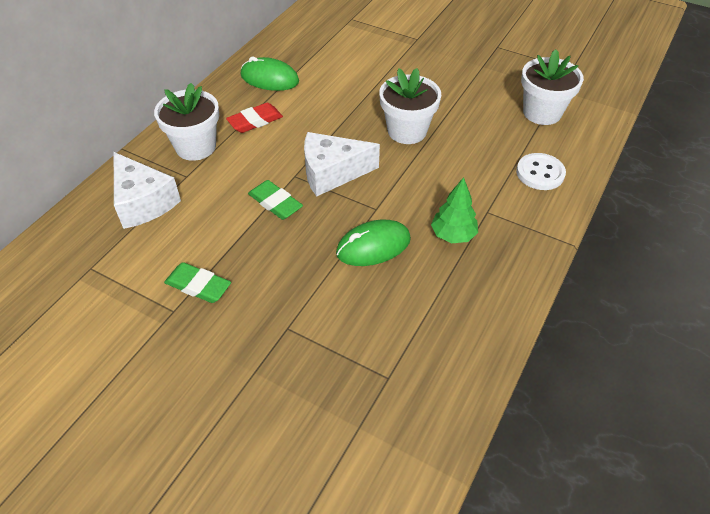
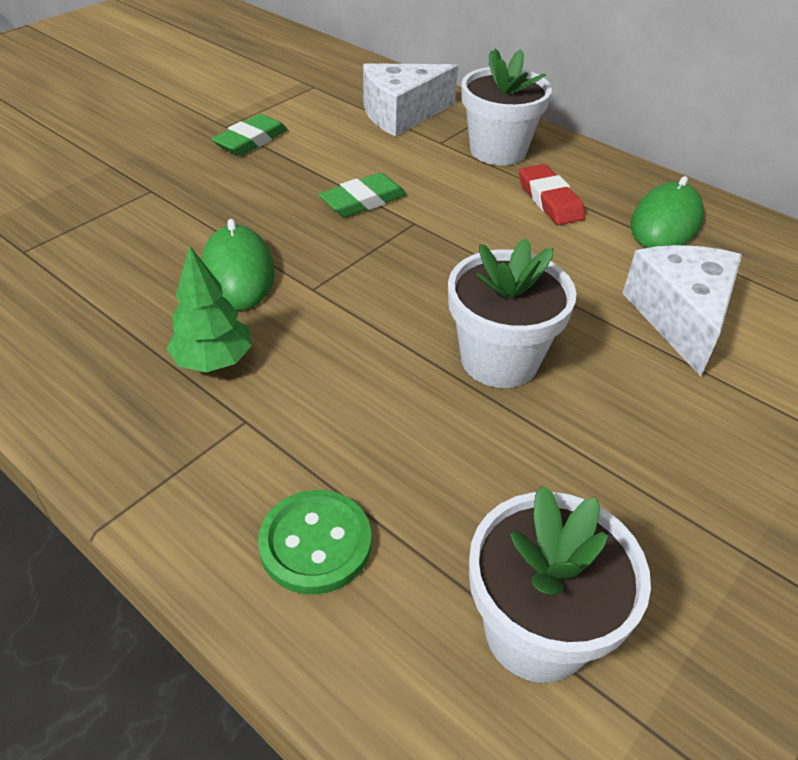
camera: 100 degrees right, 5 degrees down
(332, 173) = (409, 257): white cheese -> white cheese (680, 317)
(540, 173) = (315, 543): white button -> green button

